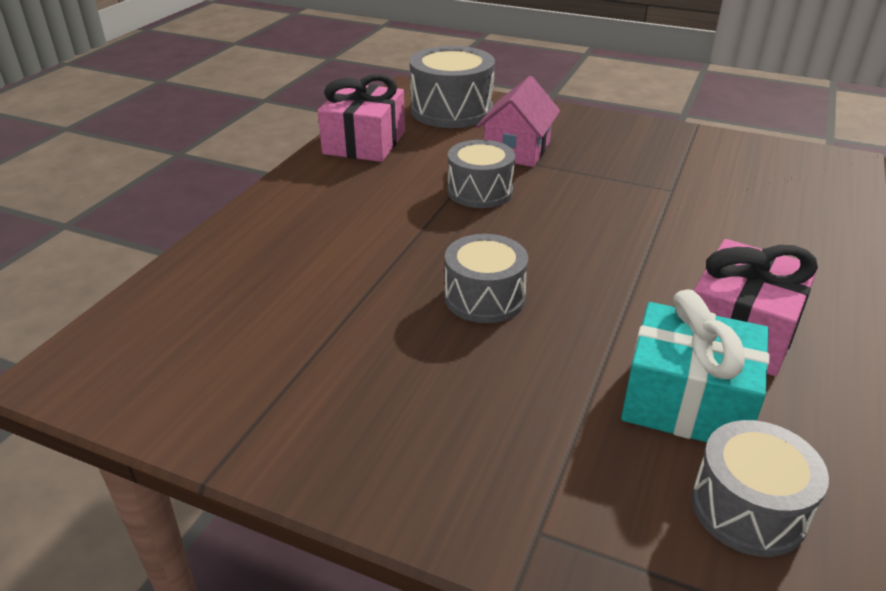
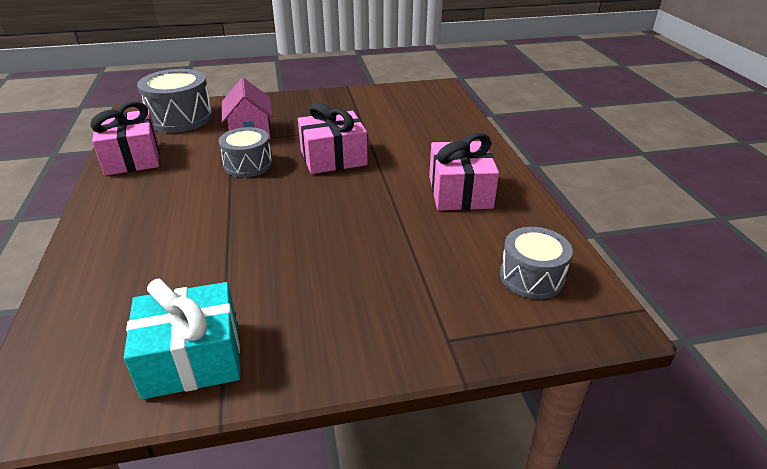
camera: 35 degrees left, 0 degrees up
(484, 297) = (308, 228): grey drum -> none
(594, 217) = (333, 158): none -> pink gift
(687, 401) = (464, 238): turquoise gift -> turquoise gift (192, 358)

